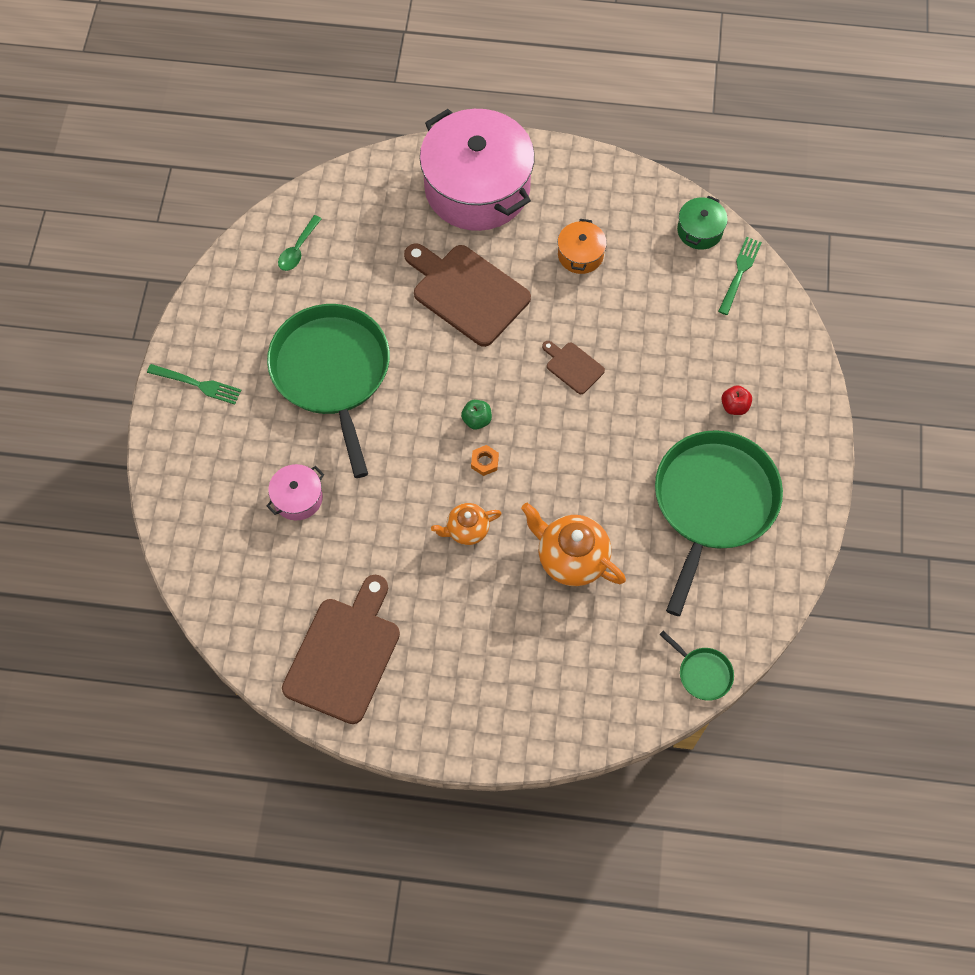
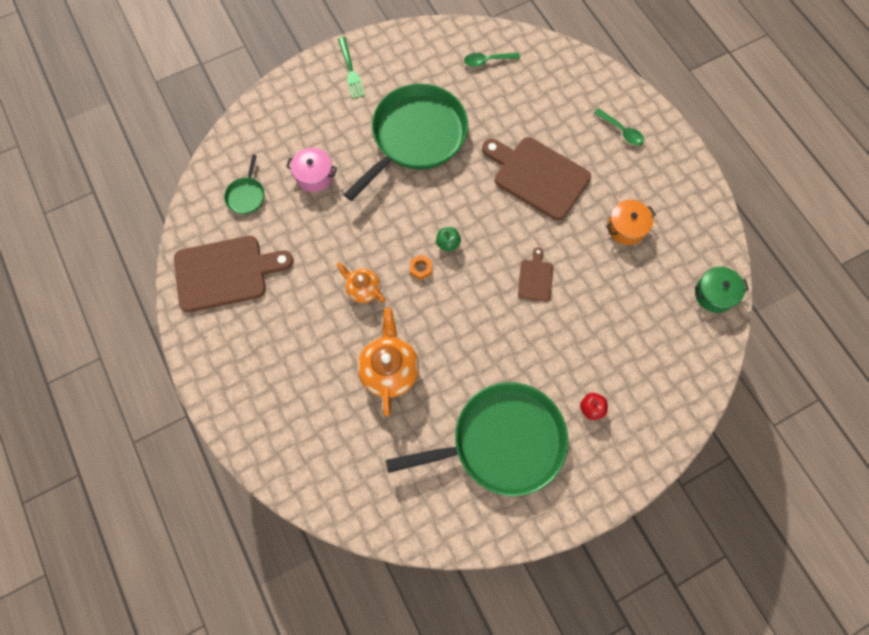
camera: 55 degrees right, 5 degrees up
(467, 292) = (537, 176): brown cutting board -> brown cutting board turned 60 degrees counterclockwise
(477, 188) = (621, 131): pink pot -> green spoon
(702, 673) = (363, 517): green pan -> green pan (246, 195)
(739, 273) = (704, 343): green fork -> none

